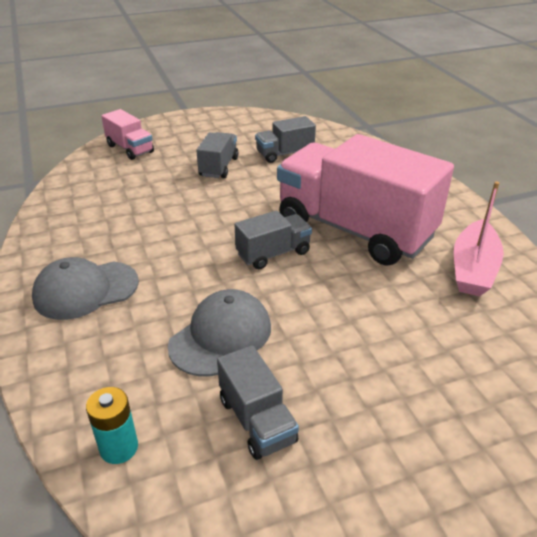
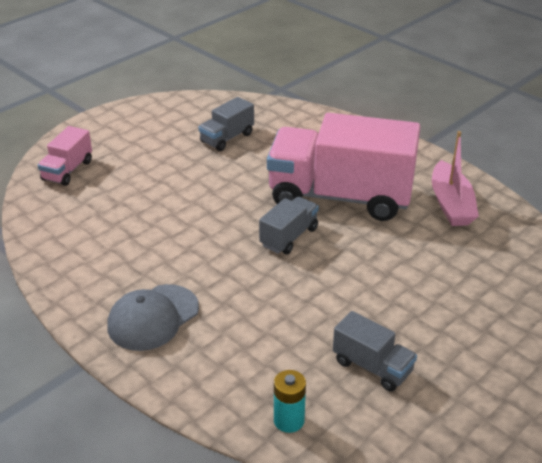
camera: 25 degrees left, 0 degrees up
(130, 149) = (67, 171): pink truck -> pink truck turned 90 degrees clockwise
(218, 167) = (175, 168): grey truck -> none
(221, 336) = (299, 317): grey cap -> none

